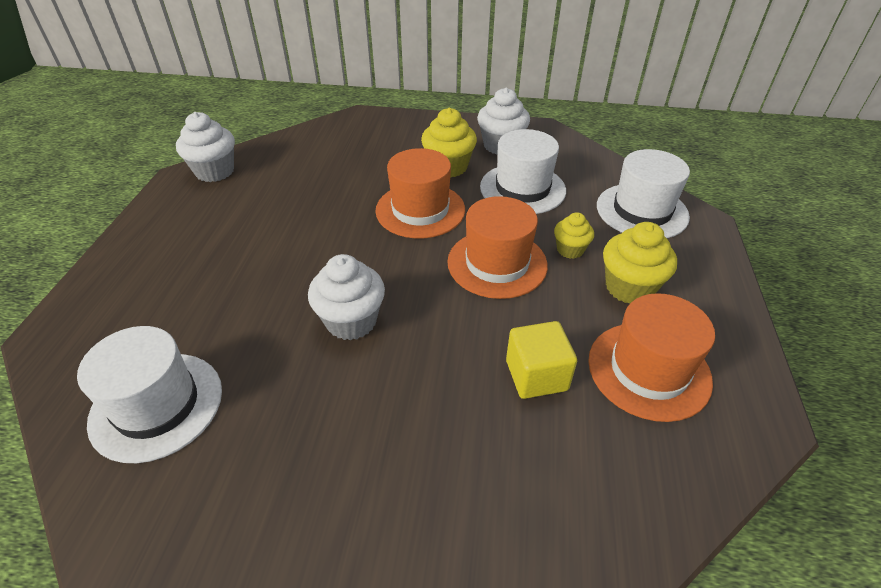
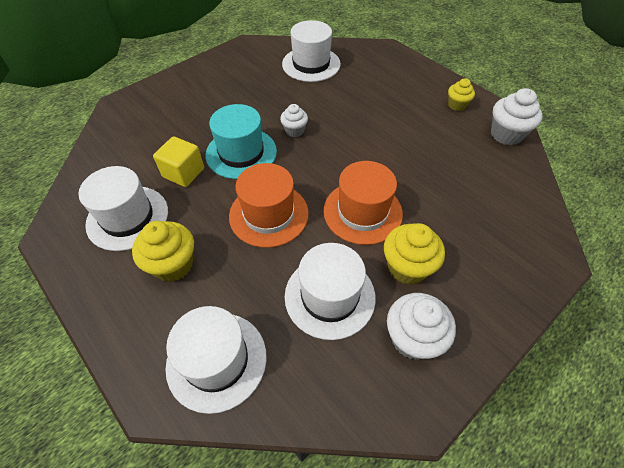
camera: 130 degrees right, 10 degrees up
(351, 321) = (294, 131): white cupcake -> white cupcake, size x0.61
(443, 344) = (241, 153): none -> turquoise hat
(570, 250) = (236, 264): yellow cupcake -> yellow cupcake (457, 105)
(648, 370) = (127, 217): orange hat -> white hat

